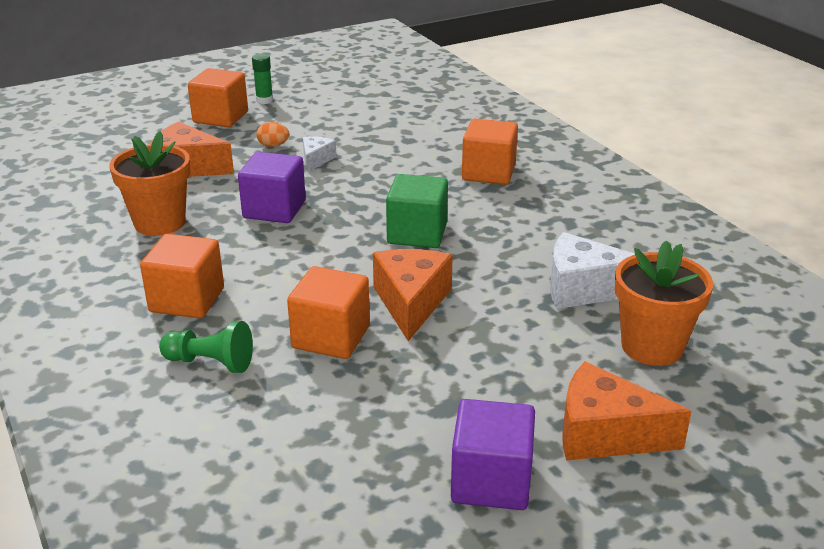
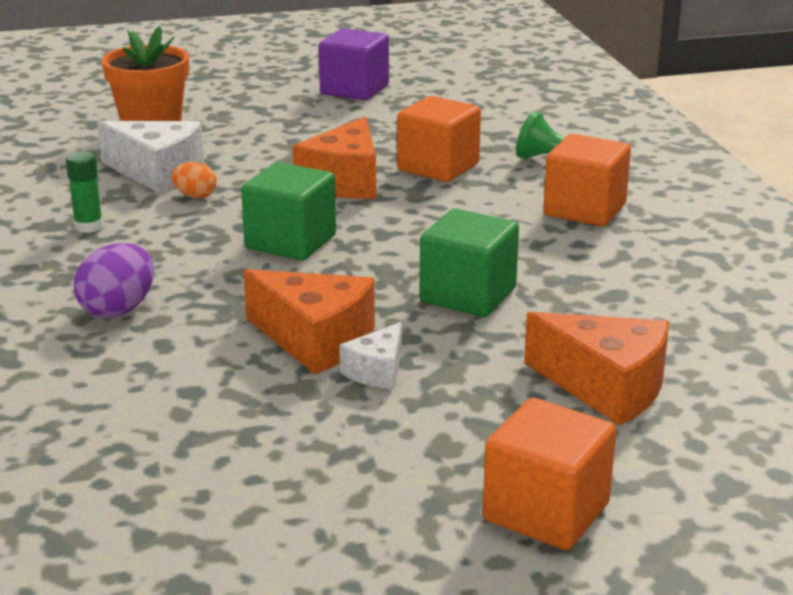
camera: 165 degrees left, 5 degrees down
(159, 223) = (634, 297): orange flower pot -> none
(264, 100) = (438, 558): green glue stick -> green glue stick (89, 226)
(273, 145) = (445, 413): orange egg -> orange egg (195, 196)
(274, 209) = (468, 295): purple cube -> green cube
(488, 173) = (118, 310): orange cube -> purple egg
(605, 434) = (252, 98): orange cheese -> orange cheese (315, 340)

